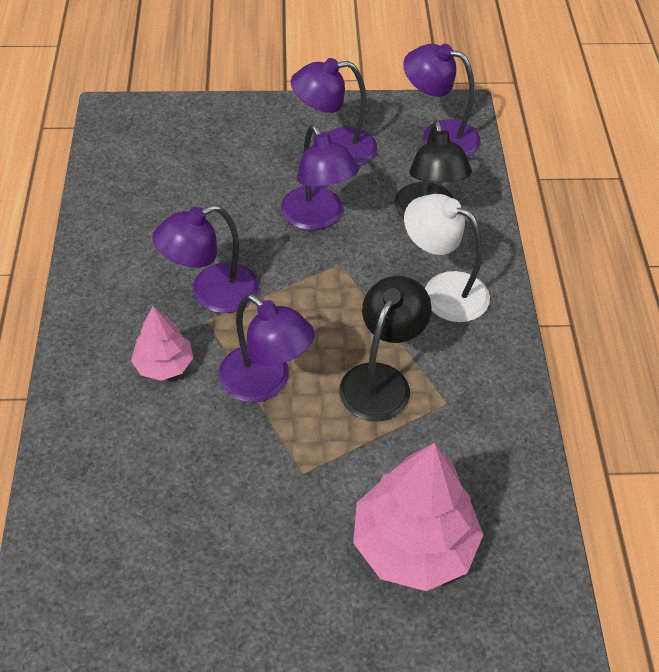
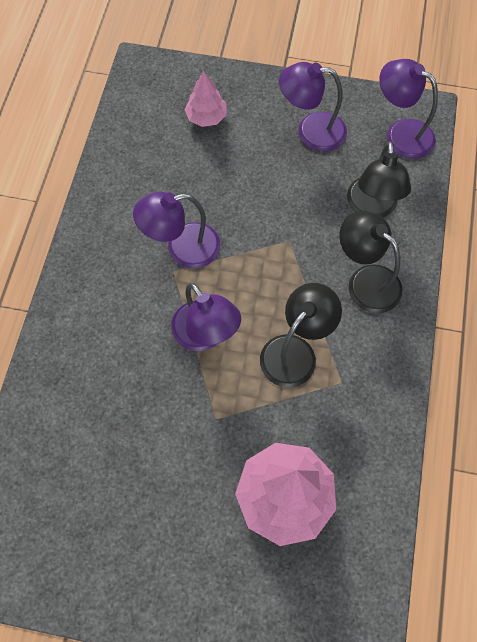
camera: 15 degrees right, 15 degrees up
(164, 365) = (133, 304): pink tree -> pink tree (206, 117)
(317, 218) = (281, 194): purple lamp -> none
(443, 290) = (365, 281): white lamp -> black lamp

